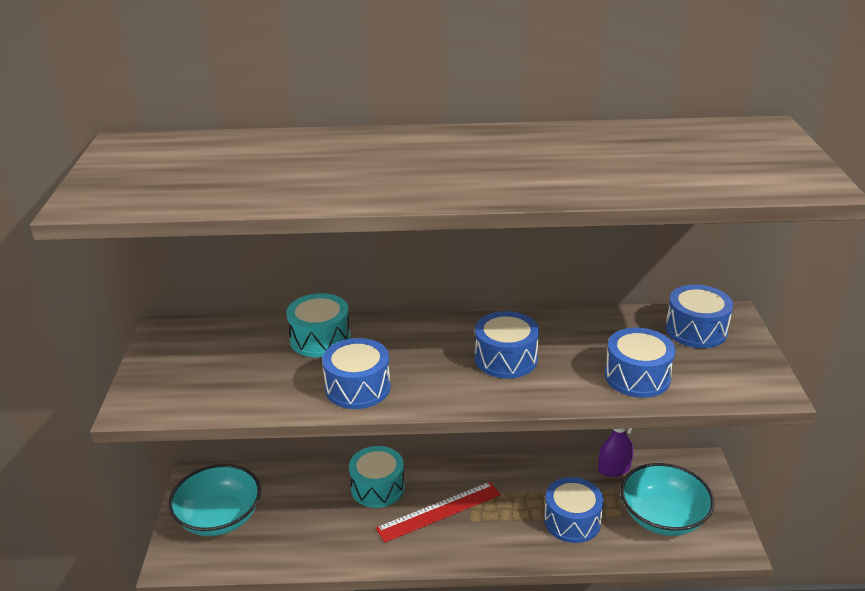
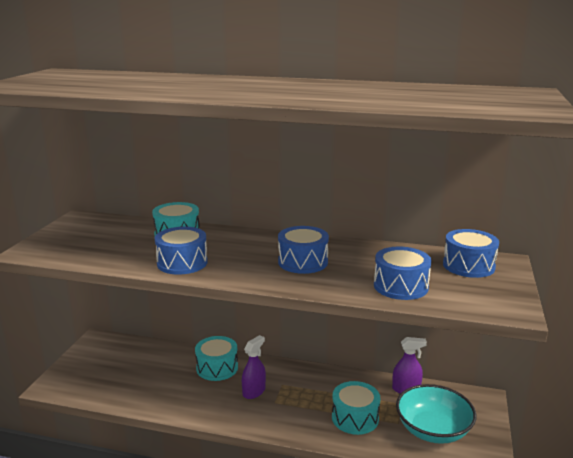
camera: 15 degrees right, 10 degrees down
(219, 518) = (97, 366): turquoise bowl -> none
(439, 511) = (254, 391): red ruler -> purple spray bottle
(572, 521) = (355, 418): blue drum -> turquoise drum

